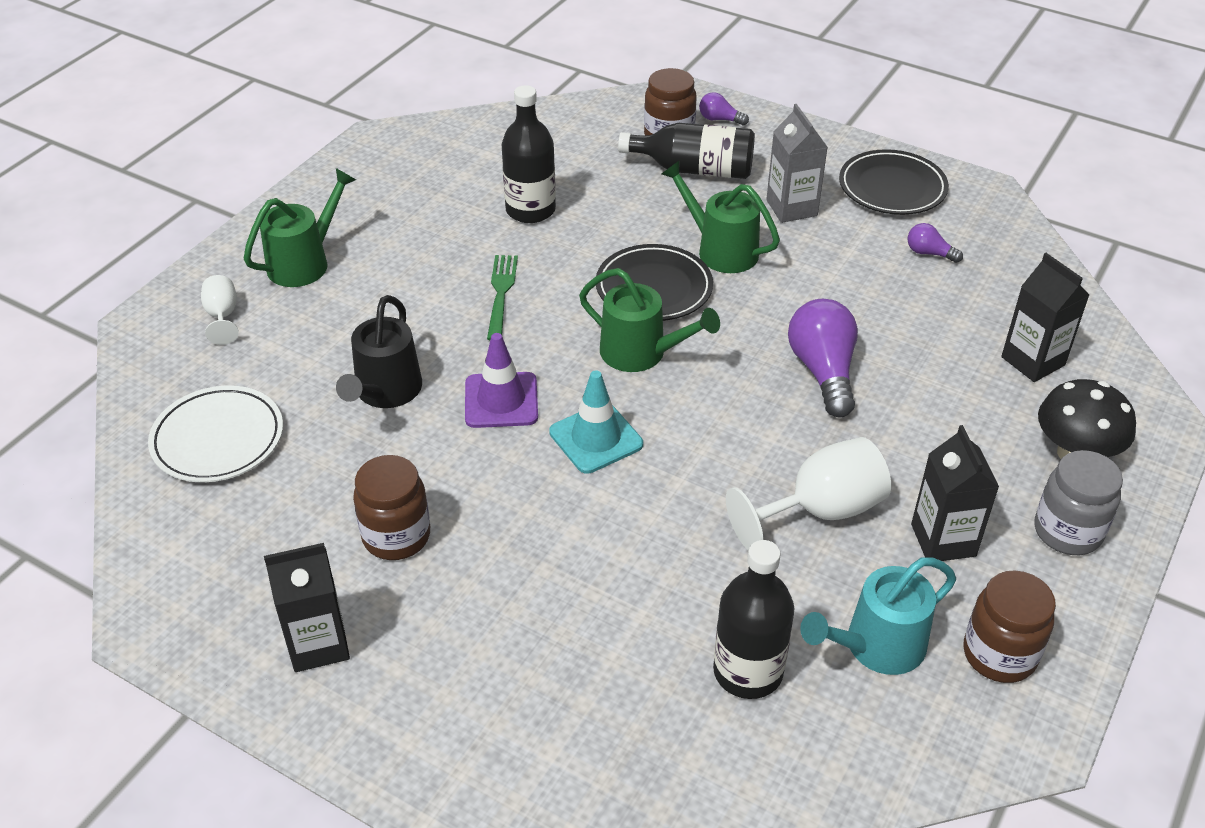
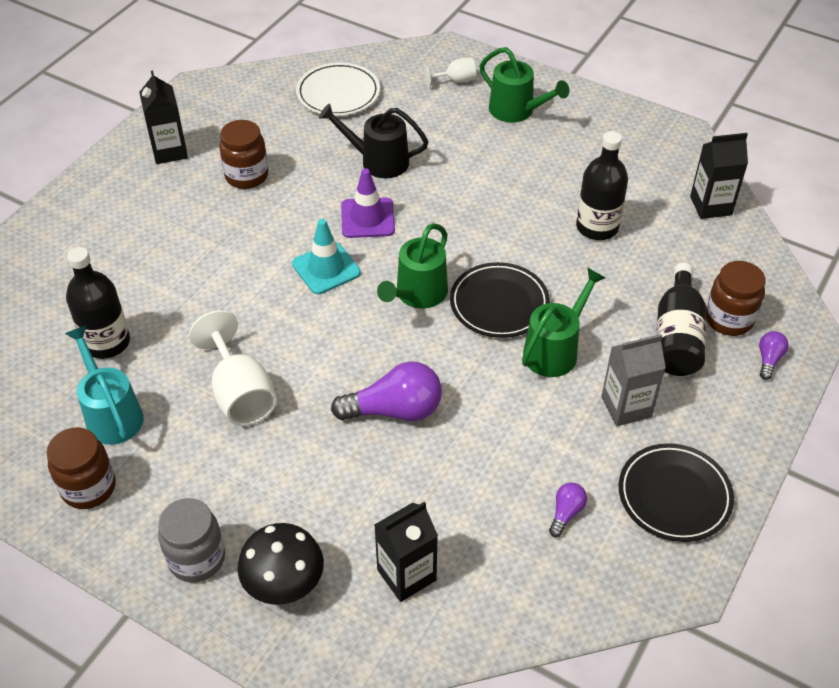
camera: 90 degrees right, 5 degrees up
(501, 294) = (486, 214): green fork -> none
(943, 540) = (200, 469): black carton -> black carton (711, 206)

